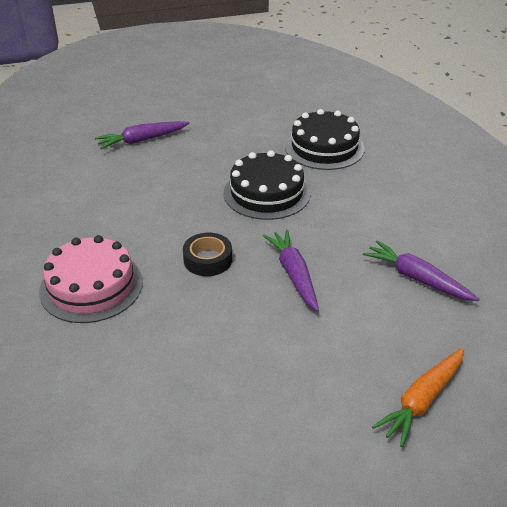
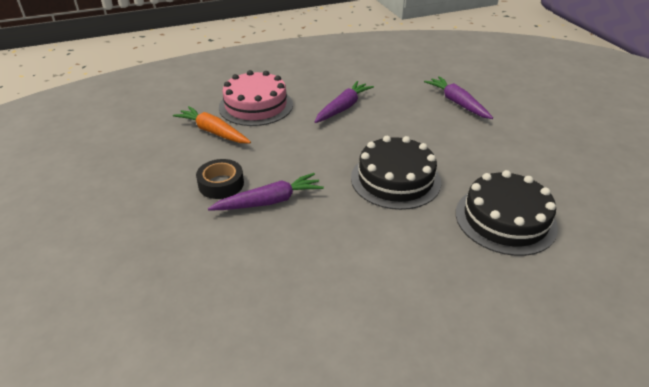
camera: 85 degrees right, 0 degrees up
(208, 260) = (288, 152): black tape -> black tape (221, 184)
(417, 278) = (263, 293): purple carrot -> purple carrot (343, 108)
(422, 400) = (94, 284): orange carrot -> orange carrot (213, 132)

